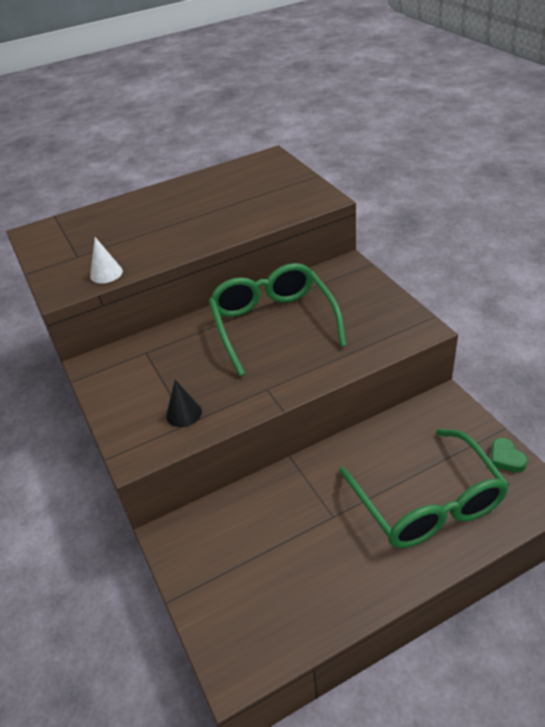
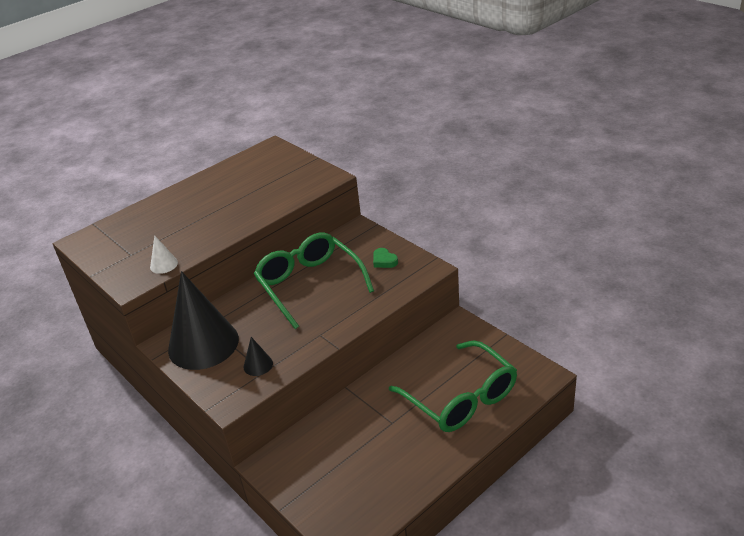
camera: 15 degrees left, 5 degrees down
(132, 374) = (203, 344): none -> black cone
(506, 458) = (511, 355): green heart -> green heart (384, 261)

